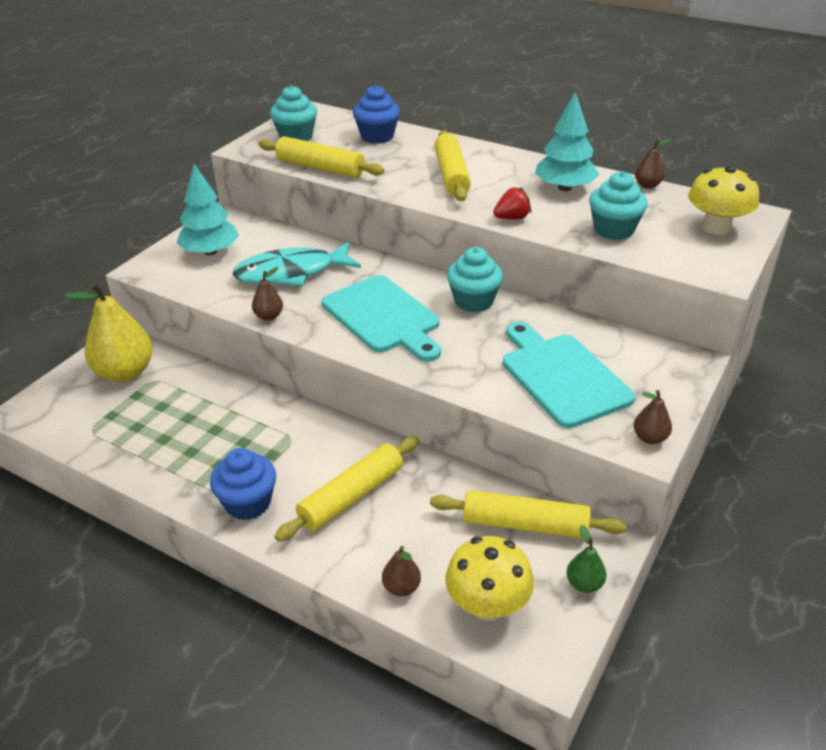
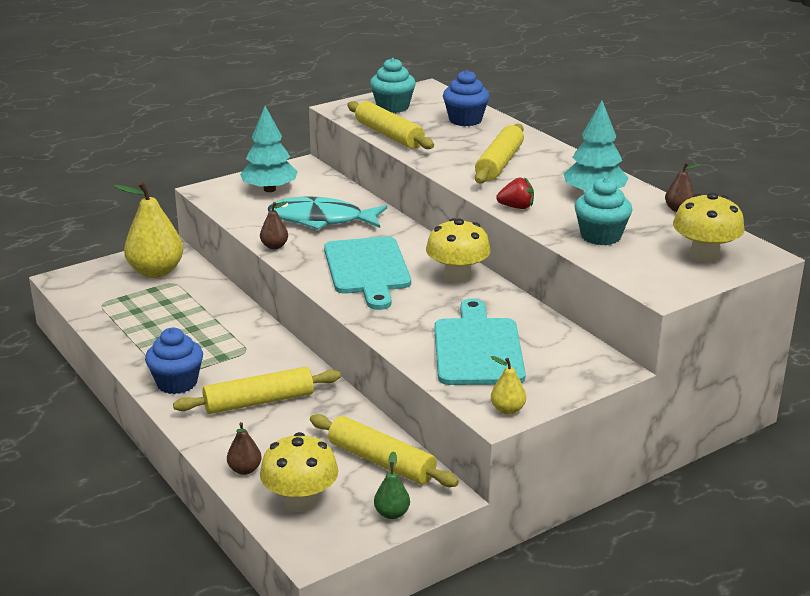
camera: 25 degrees right, 10 degrees down
(474, 301) = (457, 276): turquoise cupcake -> yellow mushroom
(650, 438) = (507, 410): brown pear -> yellow pear

